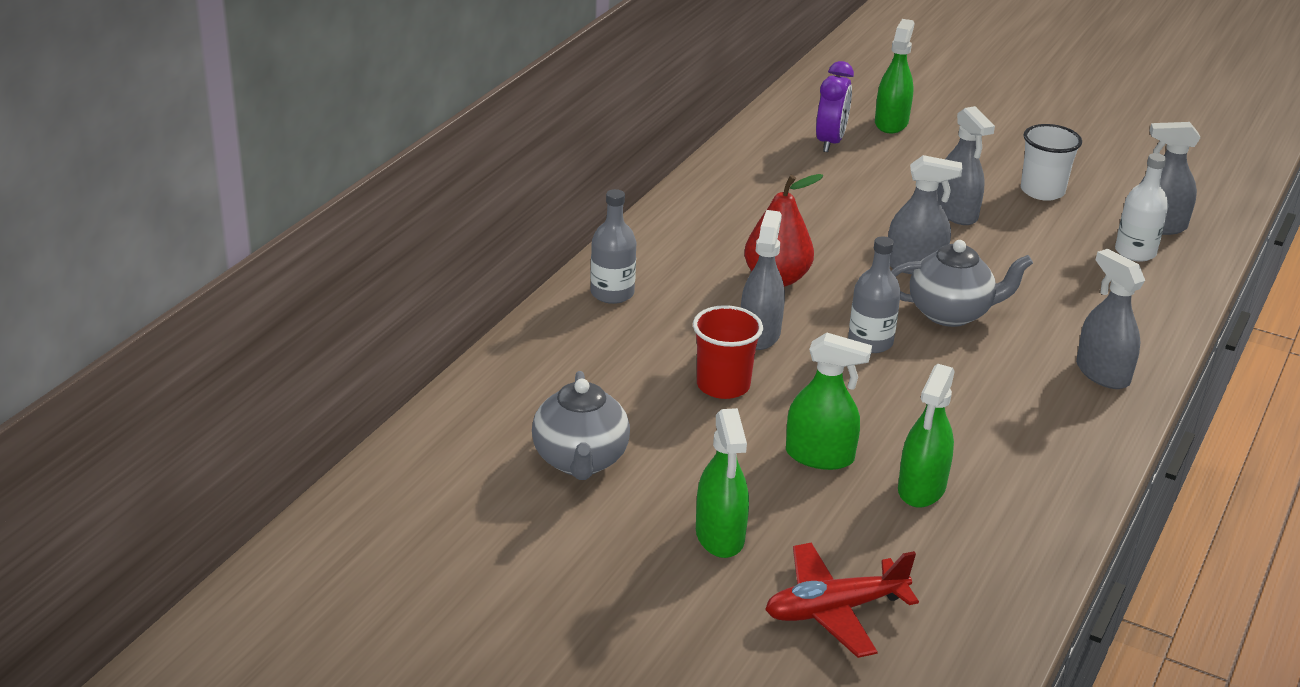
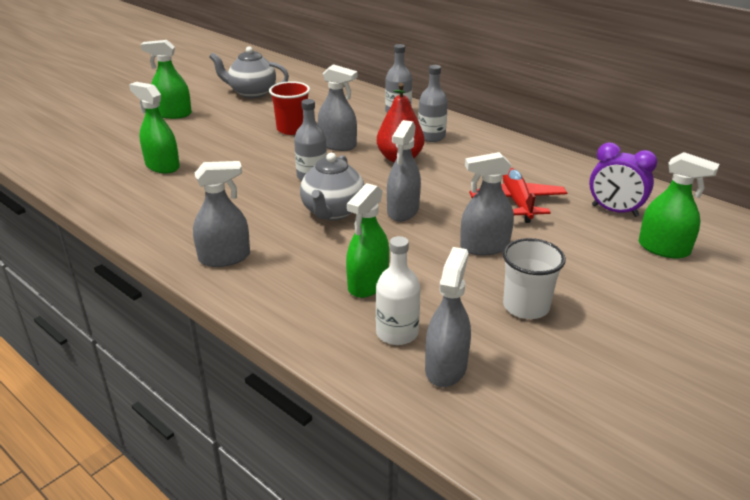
camera: 105 degrees right, 0 degrees up
(691, 259) = (431, 136): none -> grey bottle
(819, 456) = (212, 144): green spray bottle -> green spray bottle (368, 284)
(834, 610) = (100, 130): red plane -> red plane (517, 202)

